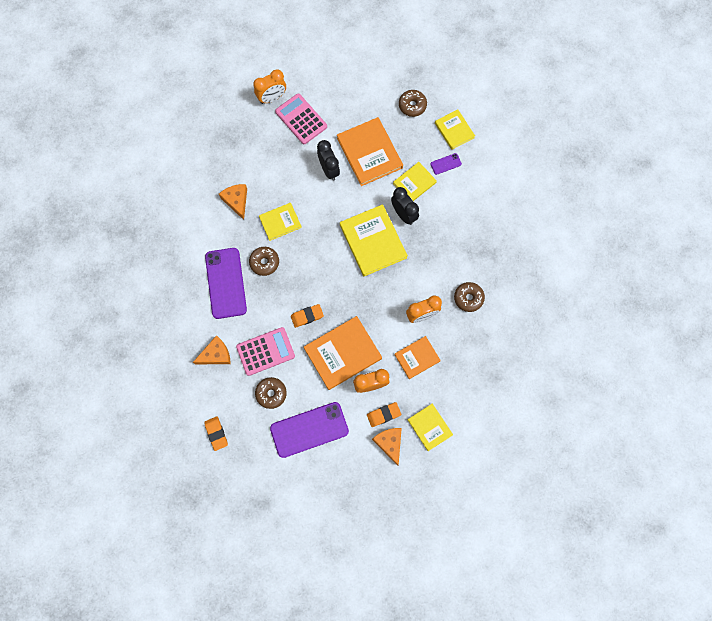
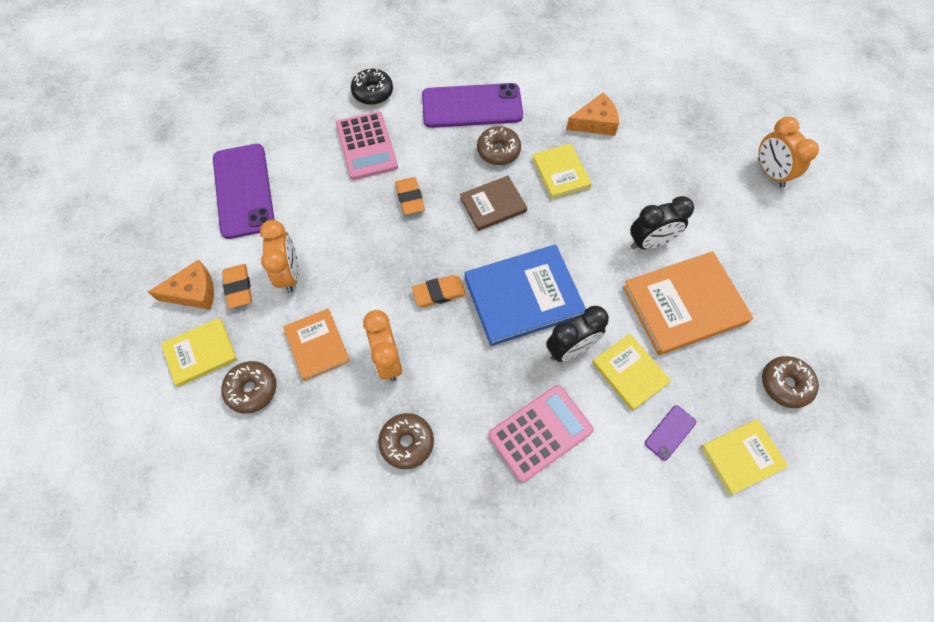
camera: 95 degrees right, 10 degrees down
(216, 354) = (373, 92): orange cheese -> black donut
(216, 433) = (267, 89): orange eraser -> orange eraser (439, 293)
(271, 393) = (305, 149): brown donut -> brown donut (252, 389)
(301, 119) = (737, 209): pink calculator -> pink calculator (540, 432)
(308, 263) = (493, 205): none -> brown book
(343, 353) = (345, 240): orange book -> none
(373, 241) = (523, 296): yellow book -> blue book
(445, 164) = (670, 432): purple phone -> purple phone turned 60 degrees clockwise

